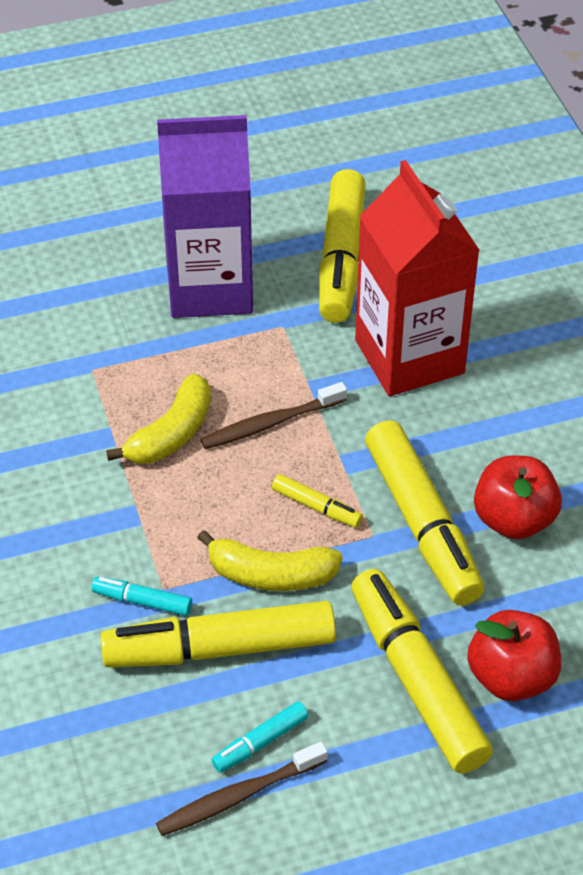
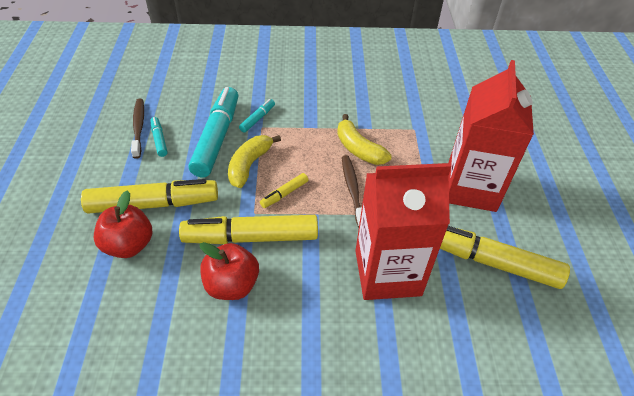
camera: 105 degrees right, 0 degrees up
(210, 287) = (471, 188): purple carton -> red carton
(219, 648) = (217, 138): yellow marker -> turquoise marker

